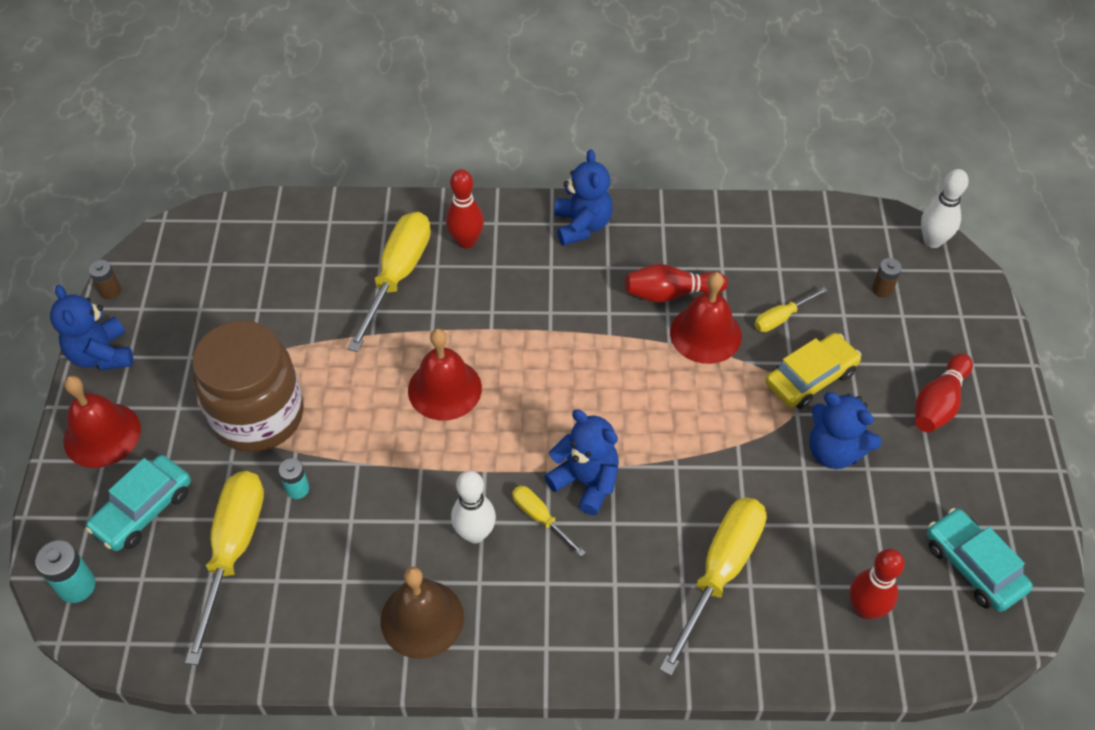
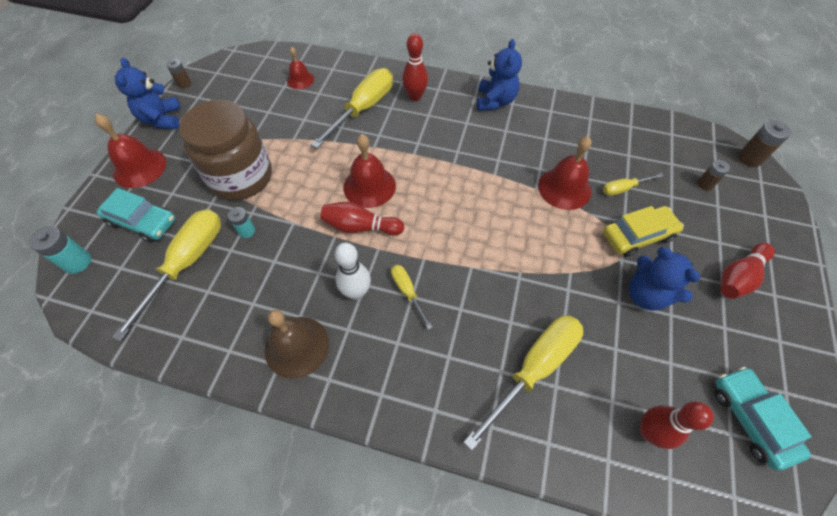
camera: 15 degrees right, 5 degrees up
(143, 510) = (142, 221): turquoise car -> turquoise car turned 120 degrees counterclockwise
(287, 249) = (300, 80): none -> red bell
(586, 482) = (448, 273): blue teddy bear -> none
(671, 293) = (545, 156): red bowling pin -> red bowling pin (360, 227)
(932, 241) = (749, 158): white bowling pin -> brown battery

